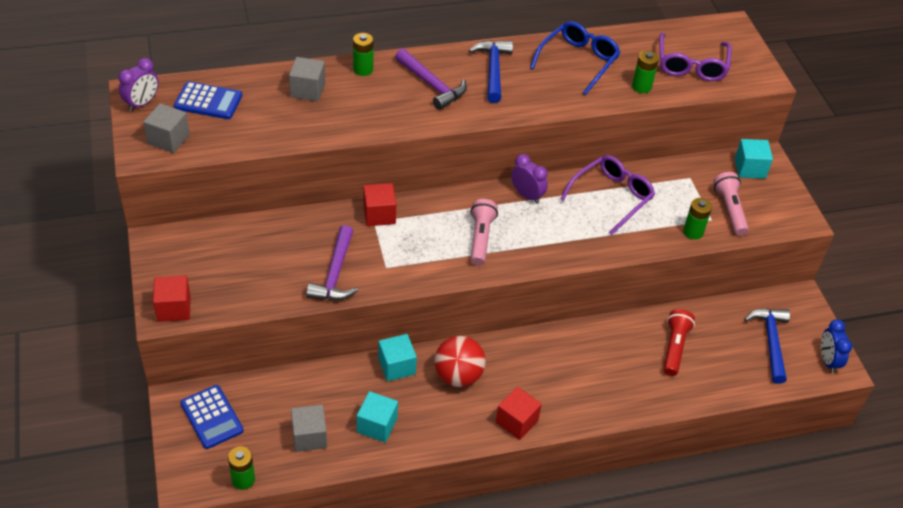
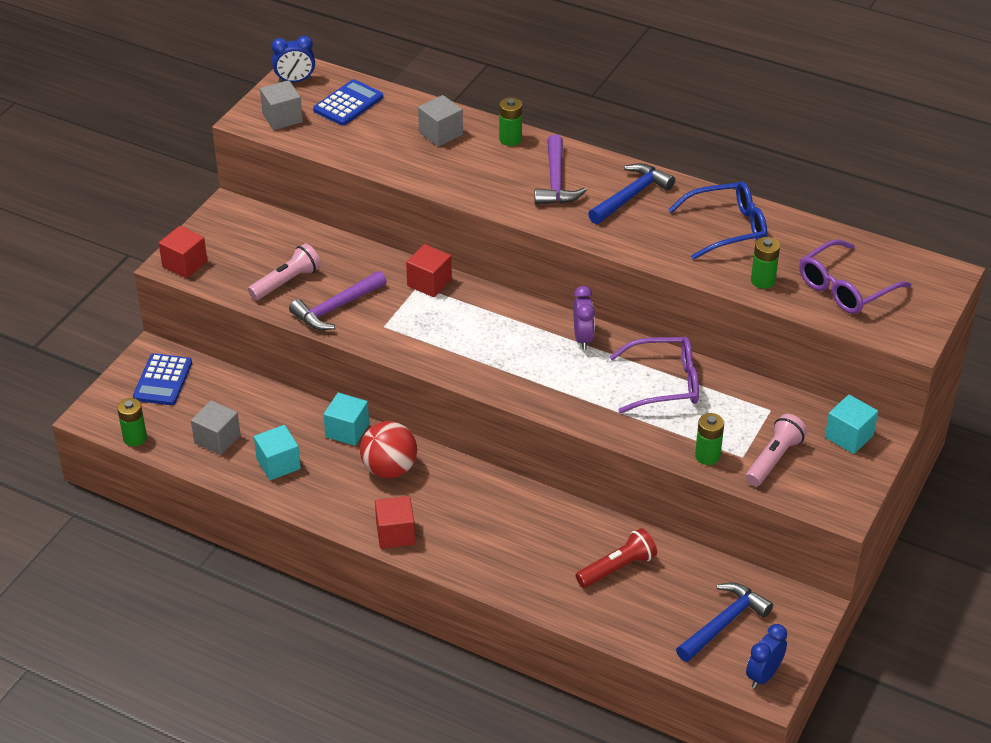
camera: 45 degrees right, 5 degrees down
(142, 103) = (295, 81): purple clock -> blue clock
(208, 101) = (348, 104): blue calculator -> blue calculator turned 105 degrees counterclockwise
(480, 238) = (494, 349): pink flashlight -> pink flashlight (286, 282)

